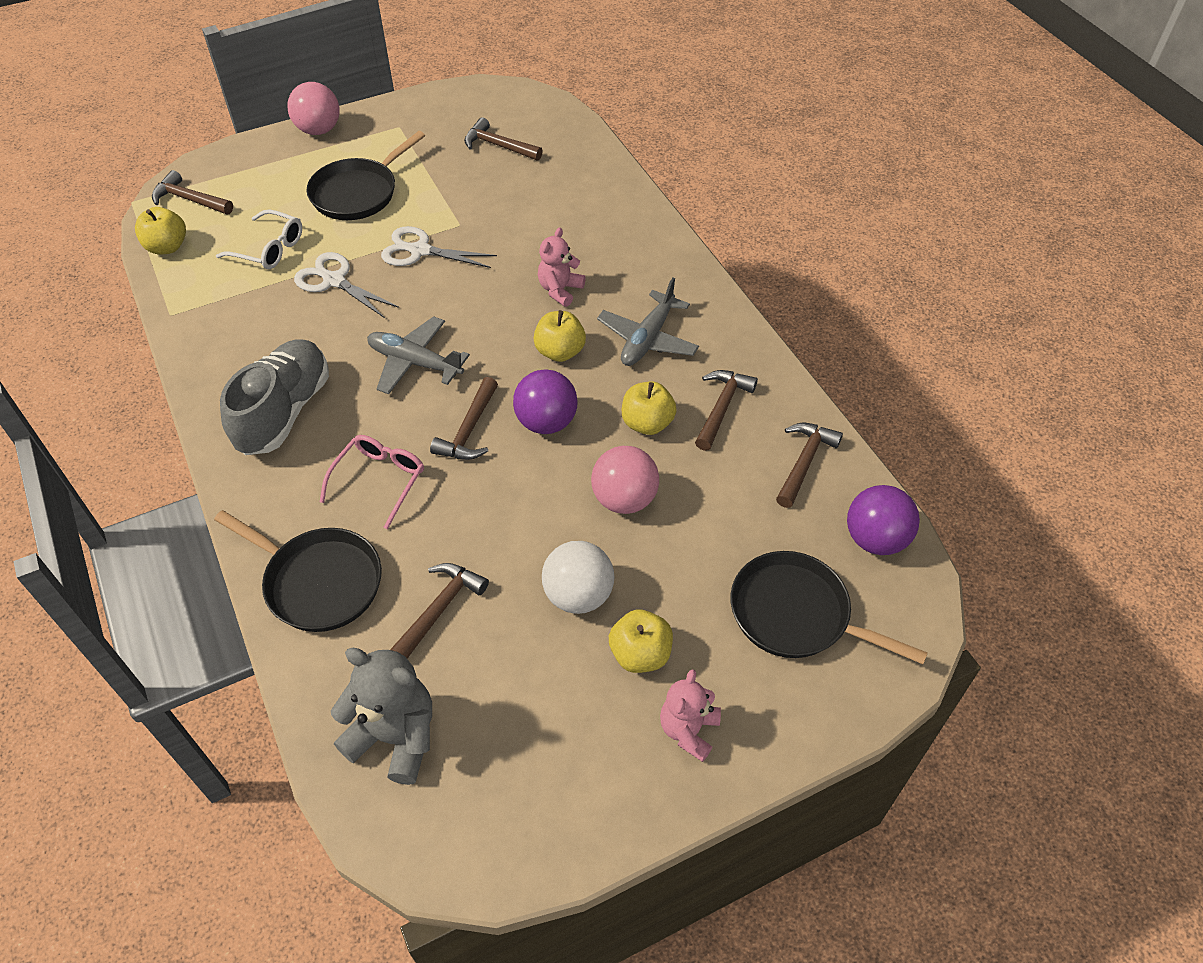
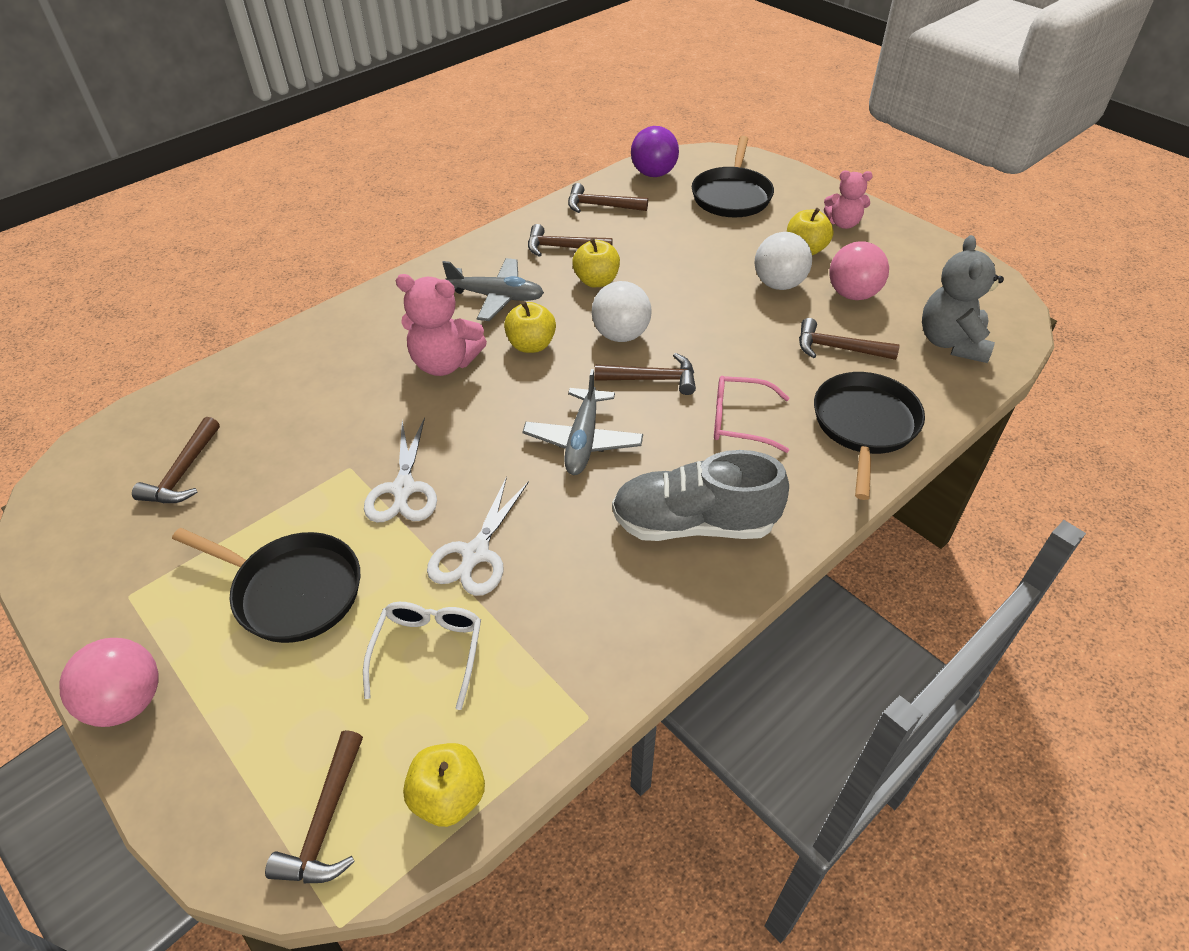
camera: 105 degrees left, 5 degrees down
(546, 422) = (621, 335): purple ball -> white ball
(560, 290) = (445, 363): pink teddy bear -> pink teddy bear, size x1.55
(624, 499) = (680, 279): pink ball -> pink ball (852, 294)

